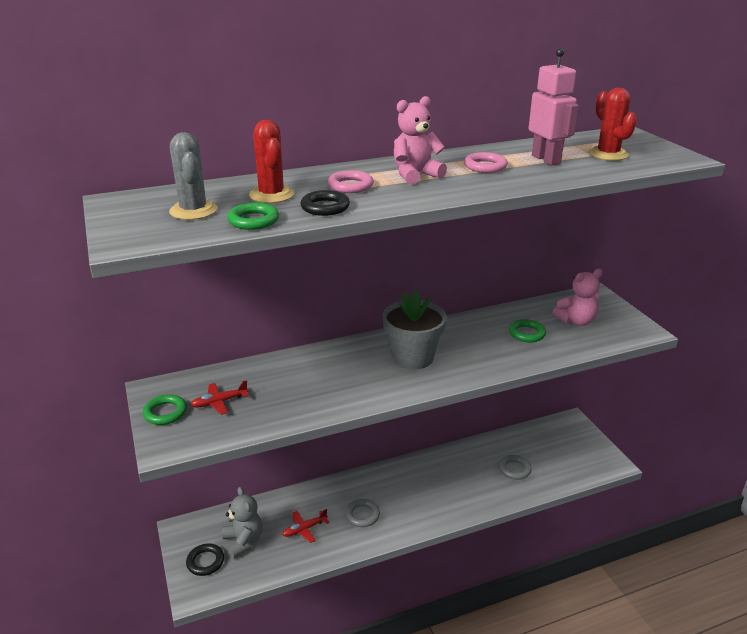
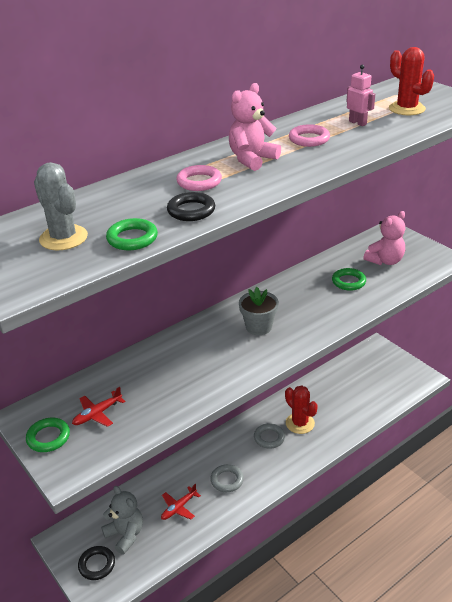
camera: 15 degrees left, 5 degrees up
(271, 195) = (129, 205): red cactus -> red cactus (300, 423)
(413, 357) = (258, 327): grey flower pot -> grey flower pot, size x0.66
(514, 469) = (344, 403): grey ring -> grey ring (269, 438)
(546, 159) = (358, 123): pink robot -> pink robot, size x0.58

